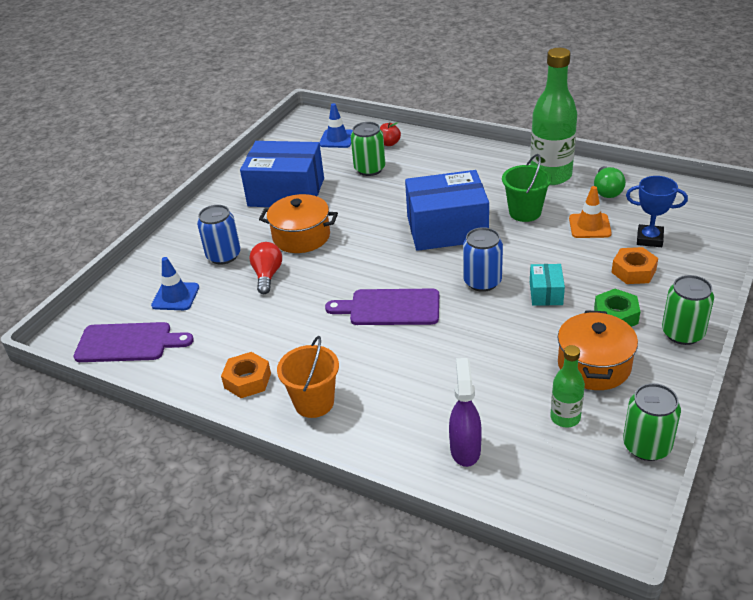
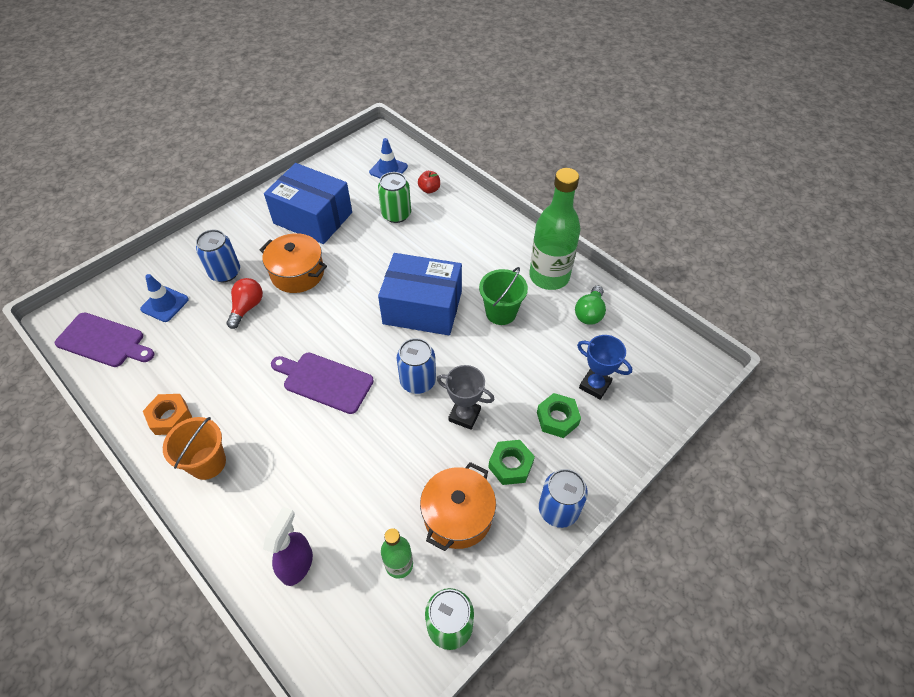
camera: 15 degrees right, 15 degrees up
(546, 293) = (464, 415): turquoise box -> grey trophy
(589, 226) = (549, 350): orange traffic cone -> none
(633, 271) = (557, 419): orange nut -> green nut
(682, 333) = (558, 509): green can -> blue can

